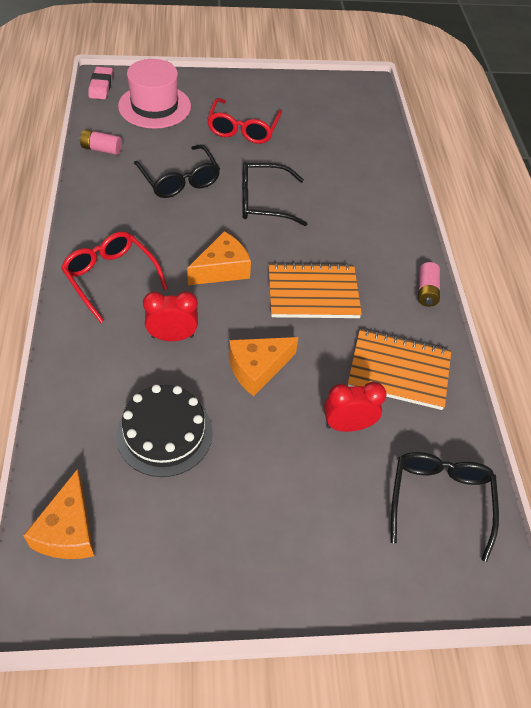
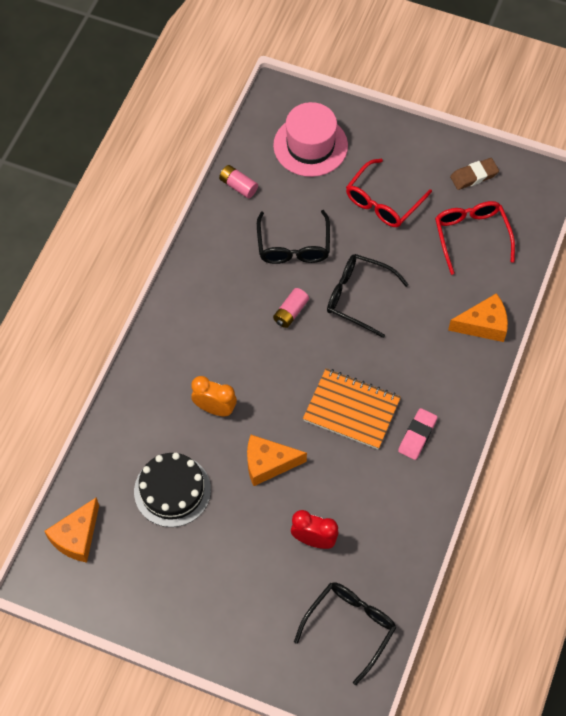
camera: 30 degrees right, 10 degrees up
(101, 86) = (270, 103): pink eraser -> pink eraser (417, 435)
(111, 278) = (189, 333): red glasses -> red glasses (471, 236)
(172, 337) = (215, 409): red clock -> orange clock
(222, 269) = (286, 358): orange cheese -> orange cheese (483, 325)
(308, 95) = (474, 176): none -> brown eraser
(398, 371) = (383, 510): orange notebook -> none
(426, 291) = (454, 445): pink battery -> pink battery (290, 312)

